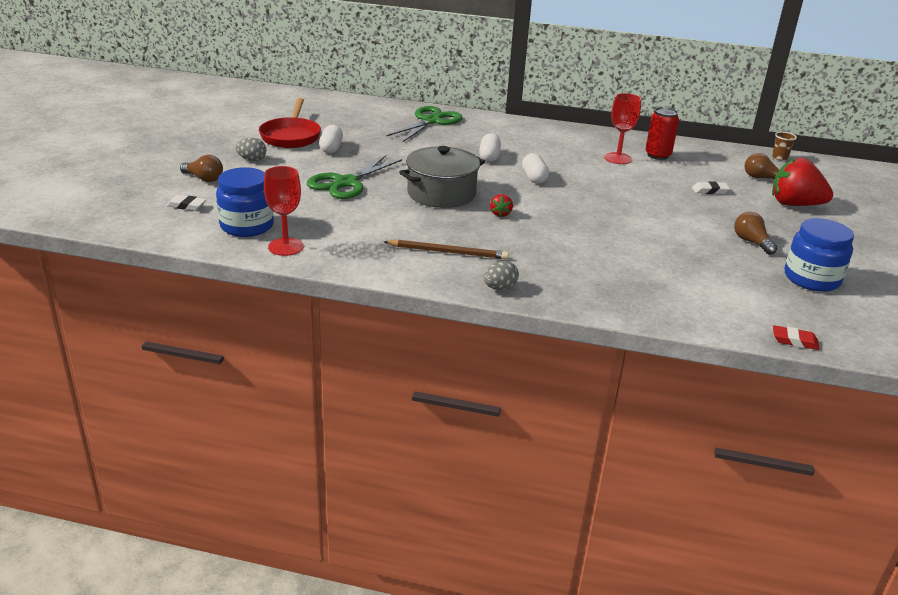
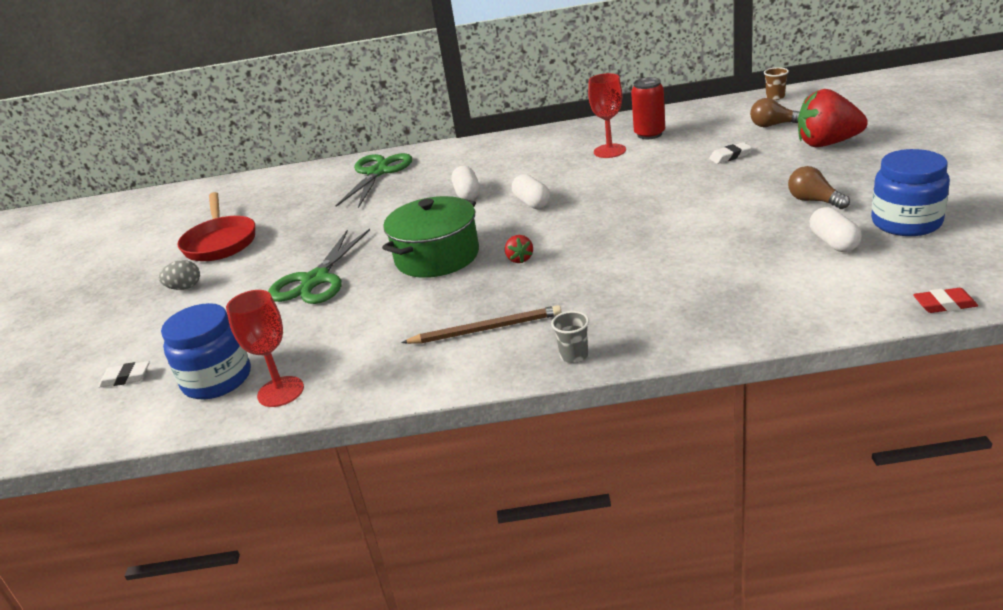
camera: 10 degrees left, 0 degrees up
(204, 178) = (134, 333): brown light bulb -> none
(331, 148) = (276, 242): white capsule -> white capsule (834, 242)
(441, 193) = (437, 256): grey pot -> green pot
(499, 288) = (574, 355): grey egg -> grey cup

